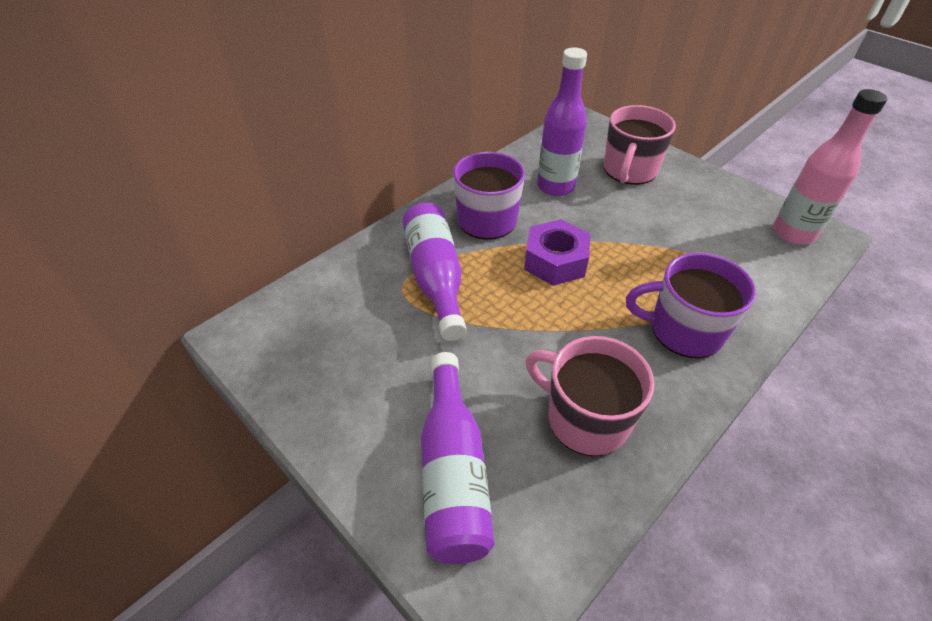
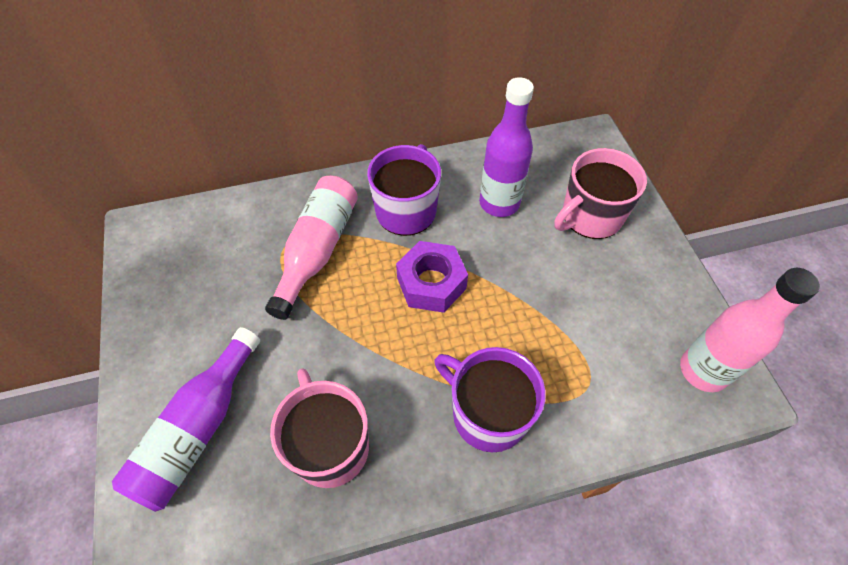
camera: 30 degrees right, 10 degrees up
(435, 278) = (317, 250): purple bottle -> pink bottle

